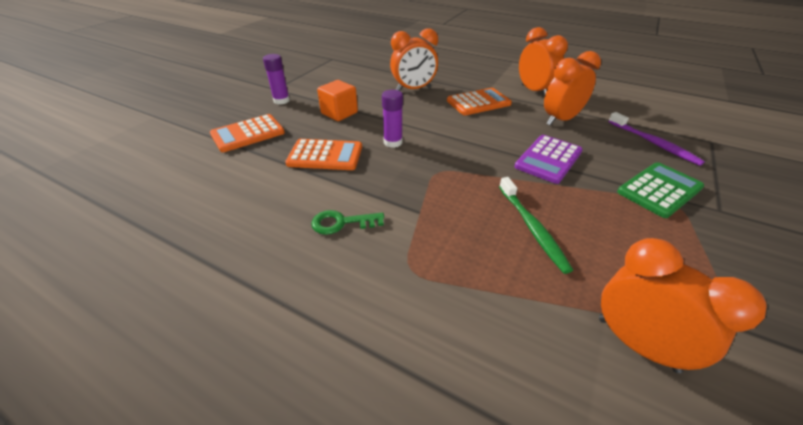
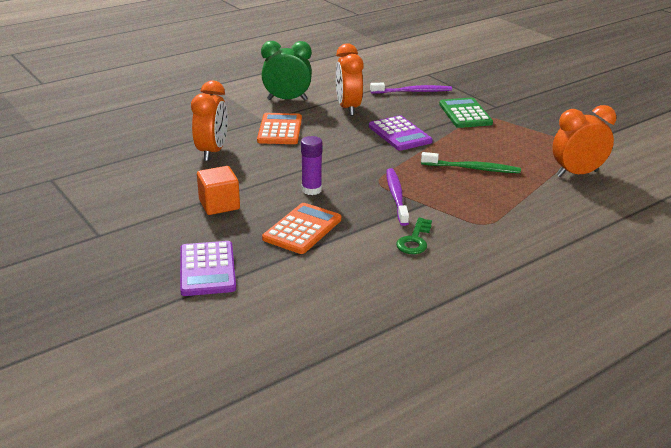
camera: 65 degrees left, 10 degrees down
(248, 134) = (207, 269): orange calculator -> purple calculator
(281, 100) = (142, 236): purple glue stick -> none
(419, 189) = (396, 197): none -> purple toothbrush
(534, 91) = (287, 100): orange clock -> green clock

